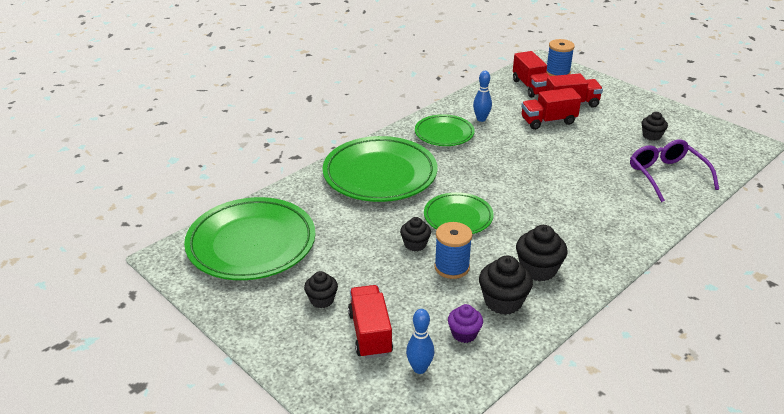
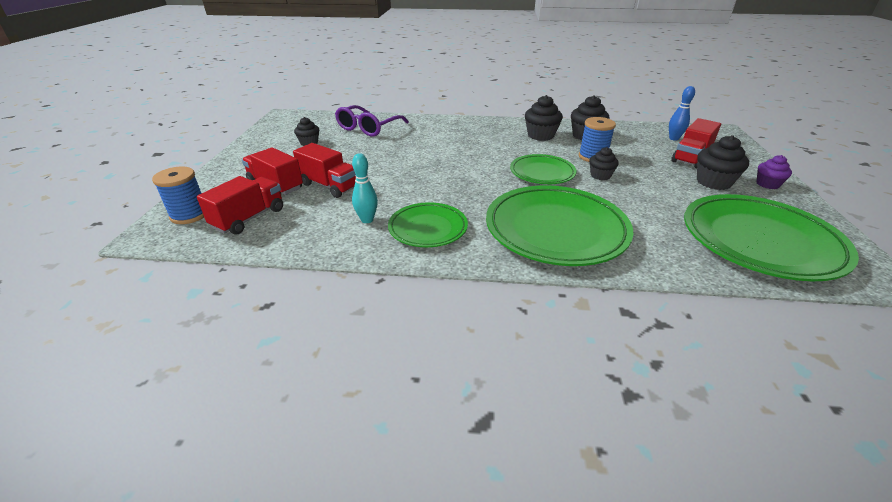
camera: 130 degrees left, 0 degrees up
(322, 300) = (713, 182): black cupcake -> black cupcake, size x1.57
(464, 334) = (629, 137): purple cupcake -> purple cupcake (767, 184)
(481, 119) = (367, 220): blue bowling pin -> turquoise bowling pin

